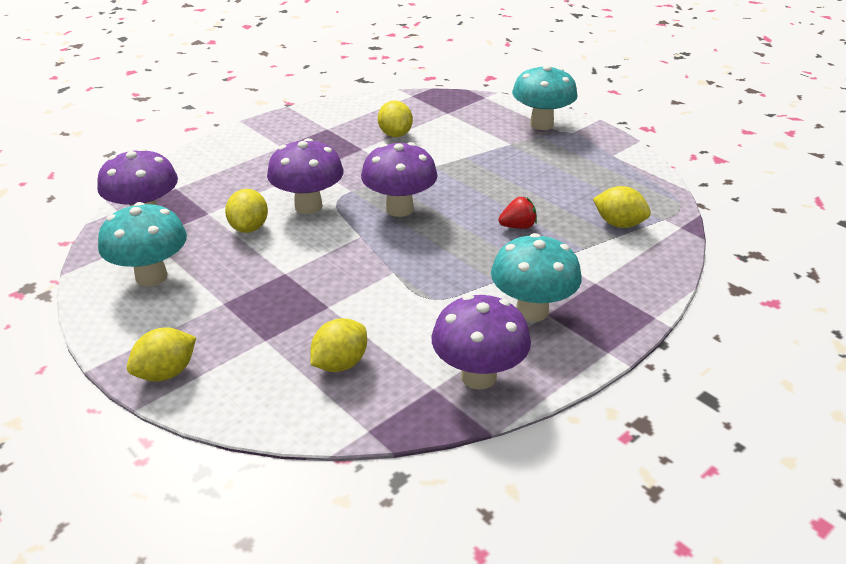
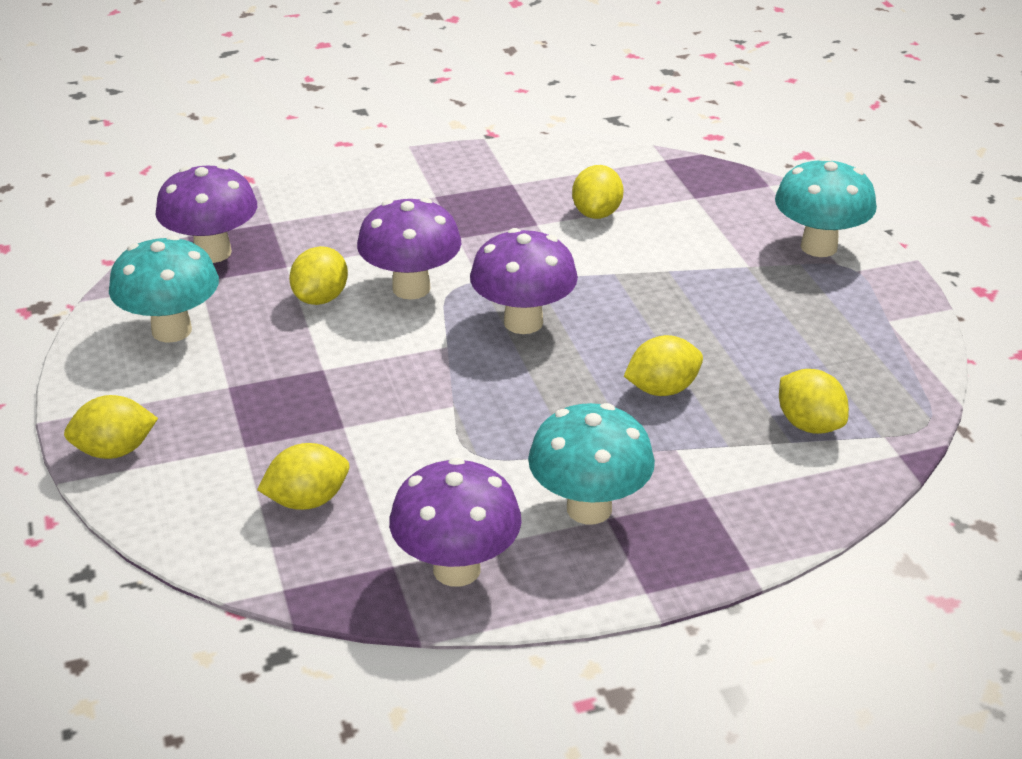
camera: 25 degrees right, 0 degrees up
(518, 226) = (662, 389): red strawberry -> yellow lemon

